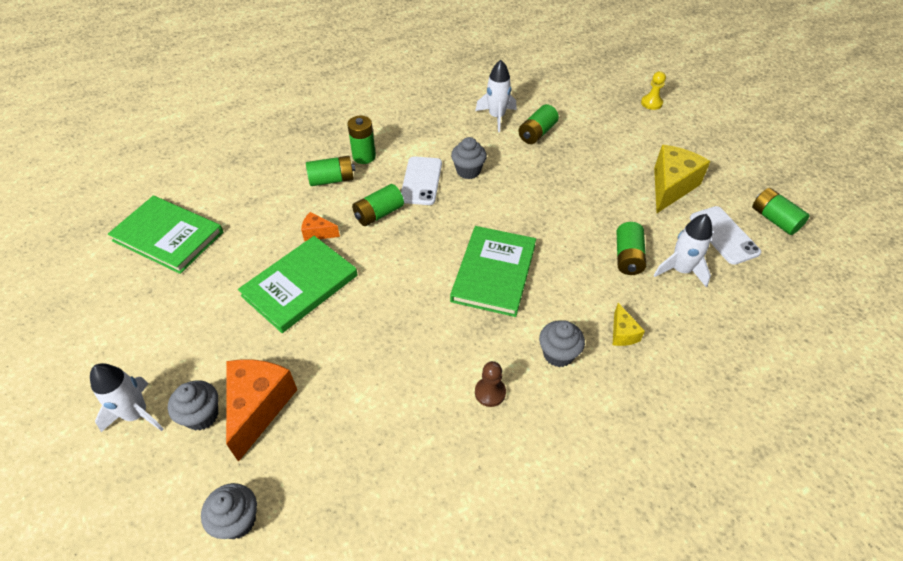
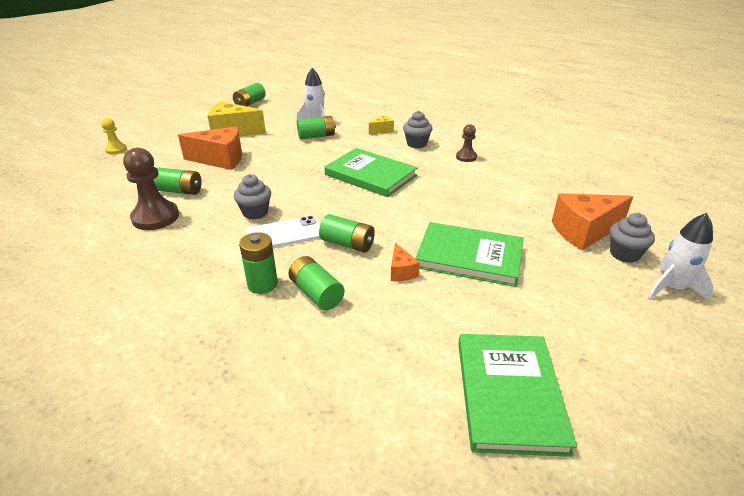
camera: 115 degrees left, 15 degrees down
(237, 520) = (647, 210): grey cupcake -> none
(494, 273) = (370, 175): green book -> green book turned 45 degrees clockwise
(496, 117) = (155, 217): white rocket -> brown pawn
(594, 166) = (220, 159): none -> orange cheese
(723, 235) = (274, 114): white phone -> none

